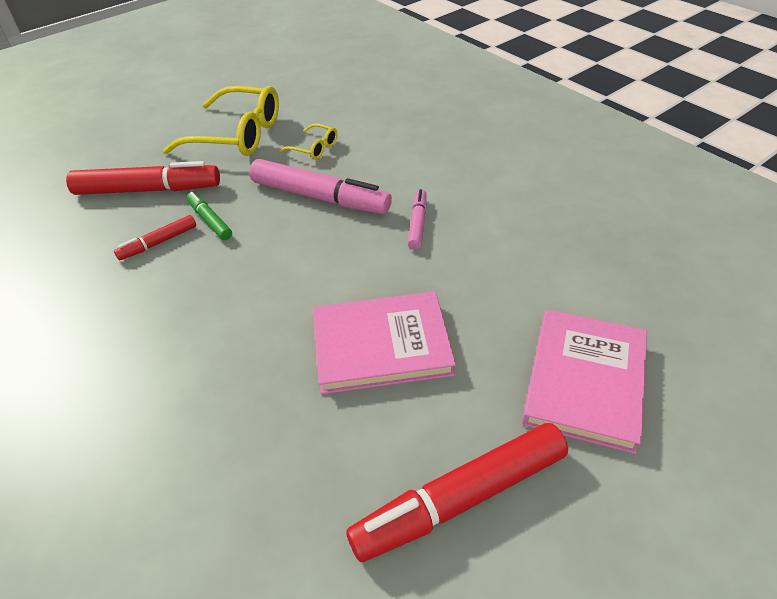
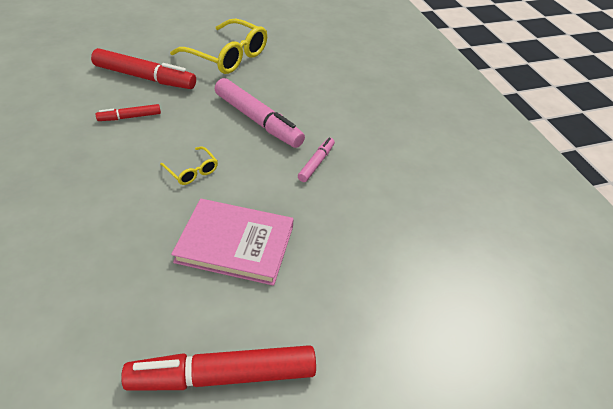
camera: 15 degrees right, 0 degrees up
(210, 221) = (172, 113): green marker -> none
(314, 148) = (275, 82): yellow glasses -> yellow glasses (192, 171)
(584, 381) = (368, 327): pink book -> none

